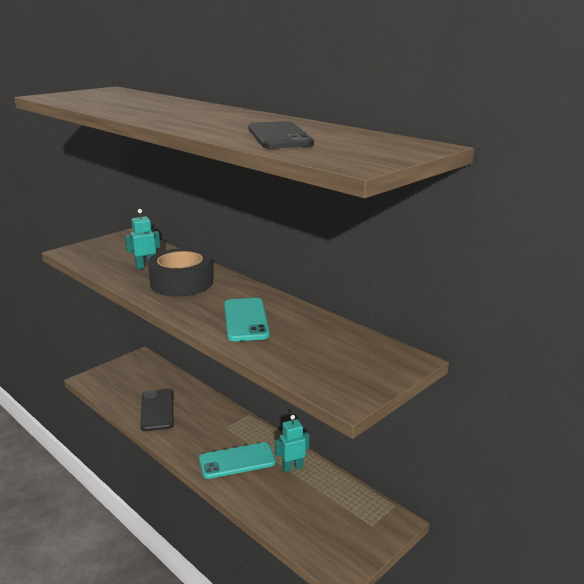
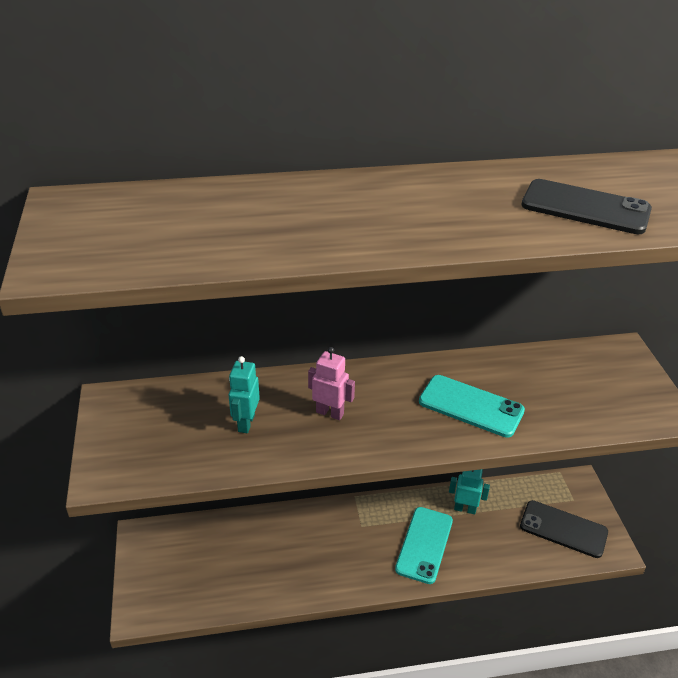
camera: 55 degrees left, 15 degrees up
(157, 410) = (277, 570): black phone -> black phone (563, 529)
(181, 283) = (330, 413): black tape -> pink robot
(292, 467) = (465, 509): turquoise robot -> turquoise robot turned 90 degrees clockwise

